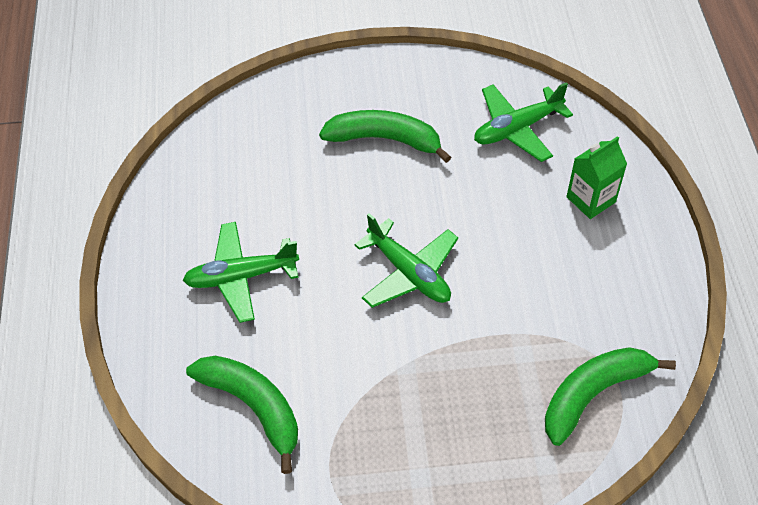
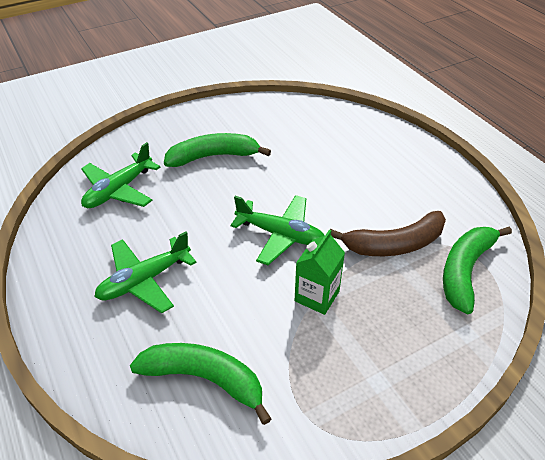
camera: 25 degrees left, 10 degrees down
(517, 128) = (303, 126): green plane -> green plane (119, 190)
(532, 331) = (394, 244): none -> brown banana
(591, 199) = (379, 152): green carton -> green carton (317, 296)

